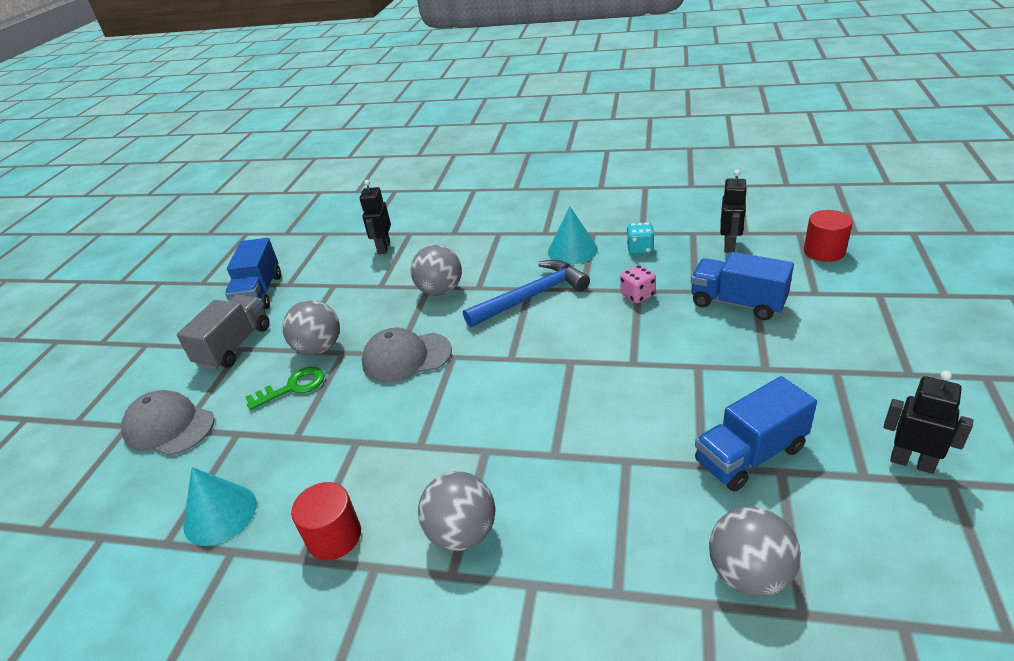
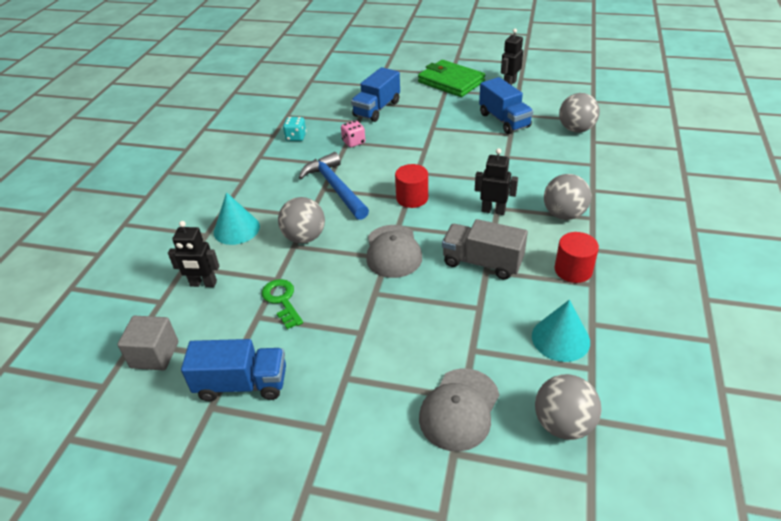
camera: 90 degrees left, 5 degrees up
(234, 346) = (340, 384): grey truck -> grey truck (482, 262)
(293, 387) = (417, 320): green key -> green key (282, 300)
(307, 246) = (155, 355): none -> grey cube
(319, 348) = (365, 311): grey ball -> grey ball (563, 424)
(572, 250) = (280, 167): turquoise cone -> turquoise cone (236, 229)
(729, 246) = (312, 104): black robot -> black robot (493, 211)
(824, 251) = (336, 76): red cylinder -> red cylinder (412, 198)
(873, 376) = (451, 82): none -> green wallet

